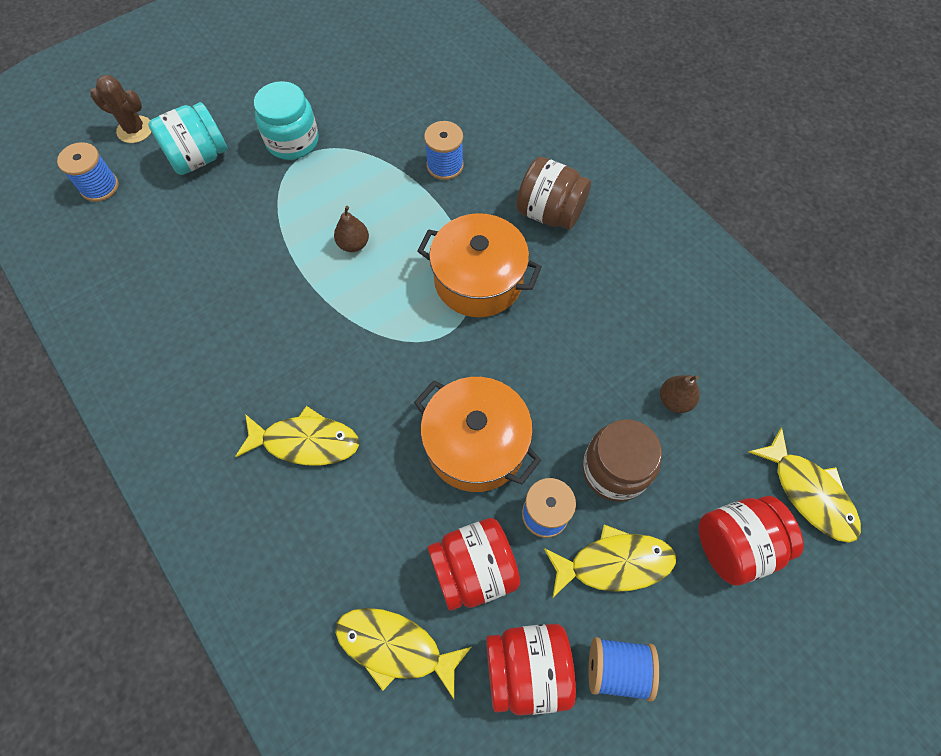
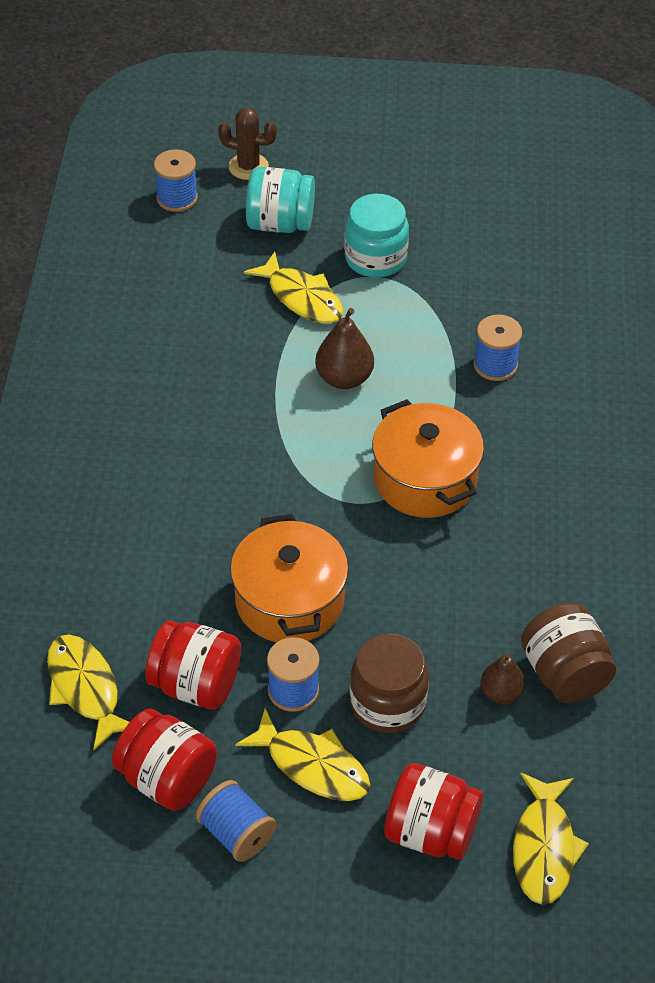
camera: 40 degrees right, 15 degrees down
(135, 130) = (248, 167): brown cactus -> brown cactus turned 45 degrees counterclockwise
(305, 442) = (156, 502): yellow fish -> yellow fish (302, 298)
(353, 244) = (344, 378): brown pear -> brown pear, size x1.51
(549, 213) = (553, 467): brown jar -> brown jar (564, 673)

